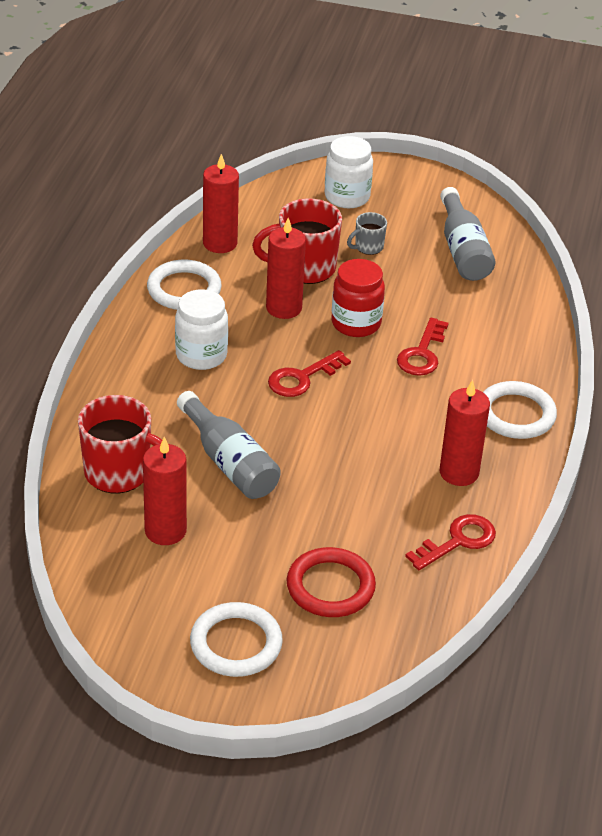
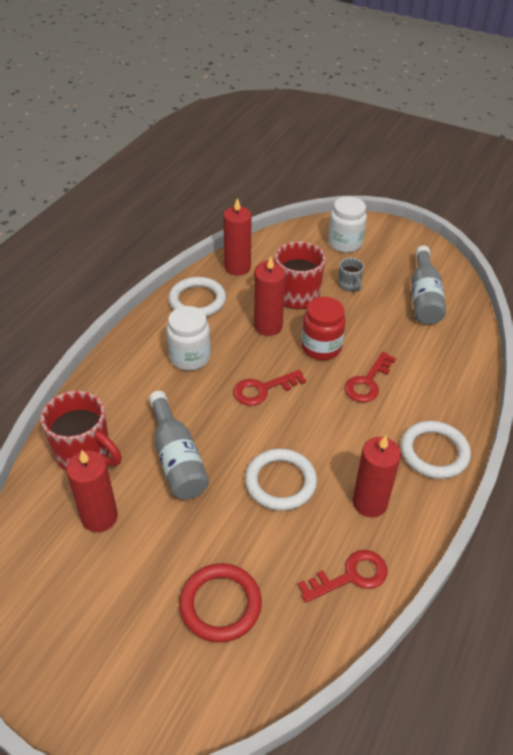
camera: 15 degrees right, 5 degrees up
(236, 644) = (114, 652): white ring -> white ring (280, 482)
(368, 247) = (349, 285): grey mug -> grey mug turned 90 degrees counterclockwise

